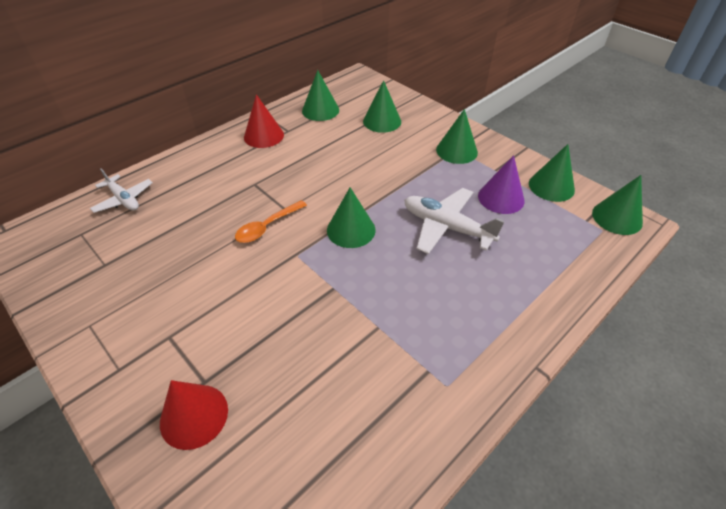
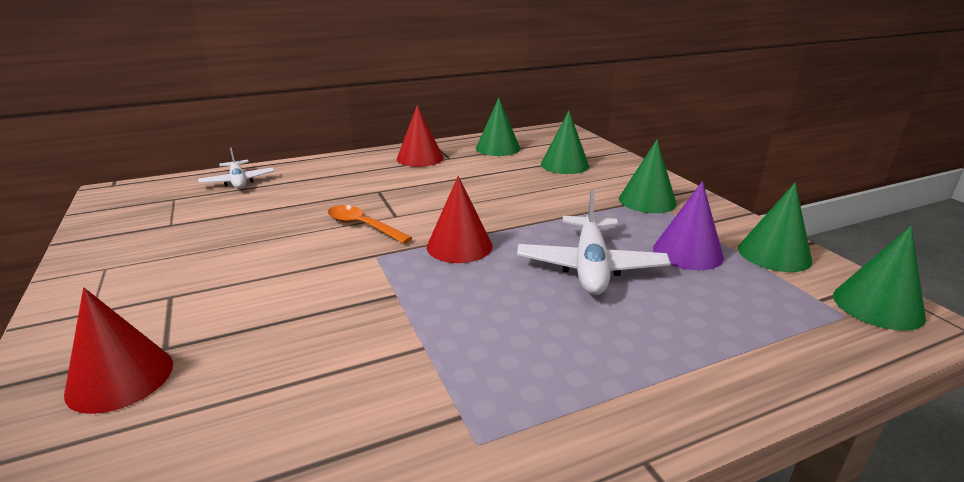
camera: 20 degrees right, 20 degrees down
(267, 227) = (362, 226): orange spoon -> orange spoon turned 60 degrees clockwise
(351, 230) = (459, 246): green cone -> red cone
(447, 227) = (590, 266): white plane -> white plane turned 135 degrees counterclockwise

